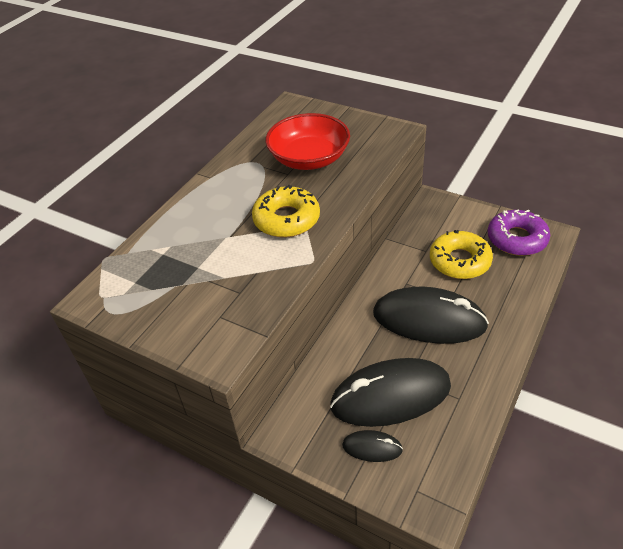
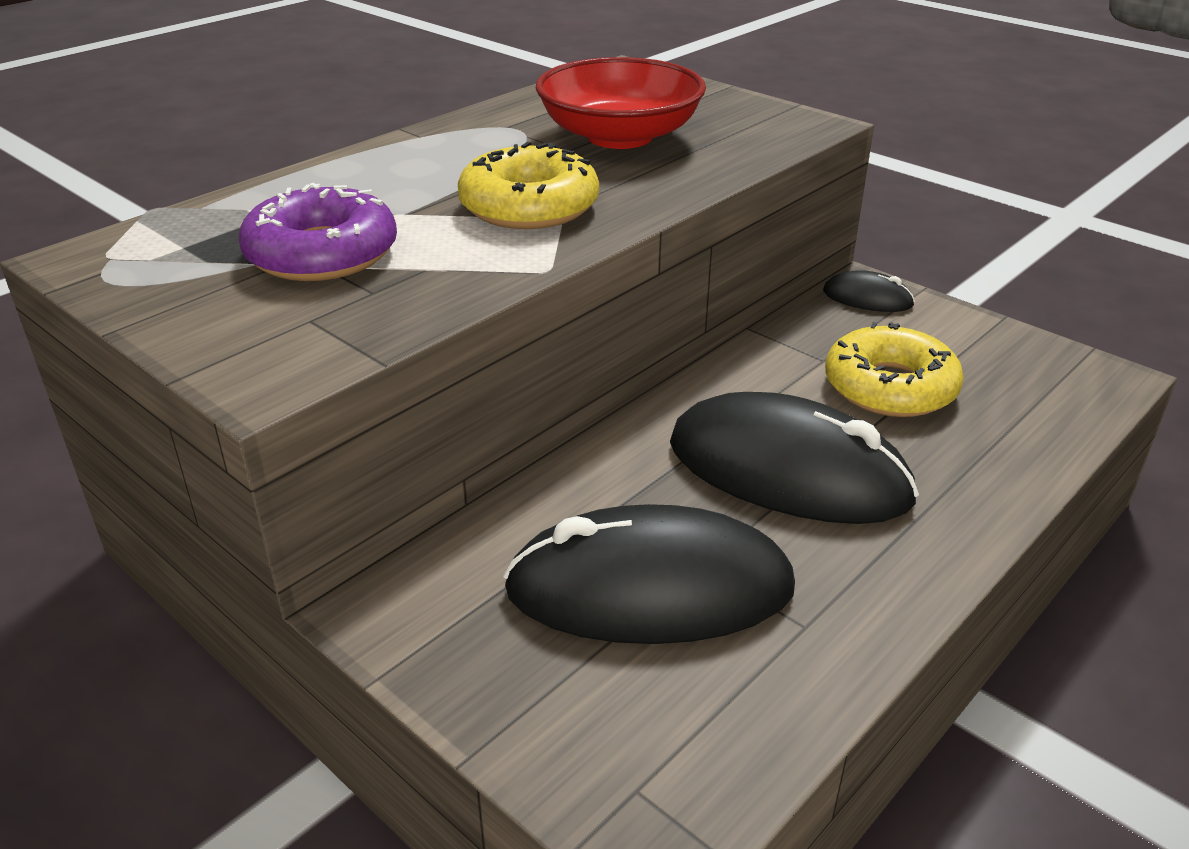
camera: 10 degrees right, 10 degrees down
(372, 447) = (566, 678): black mouse -> black mouse (867, 298)
(517, 239) = (1027, 372): purple donut -> purple donut (322, 254)

